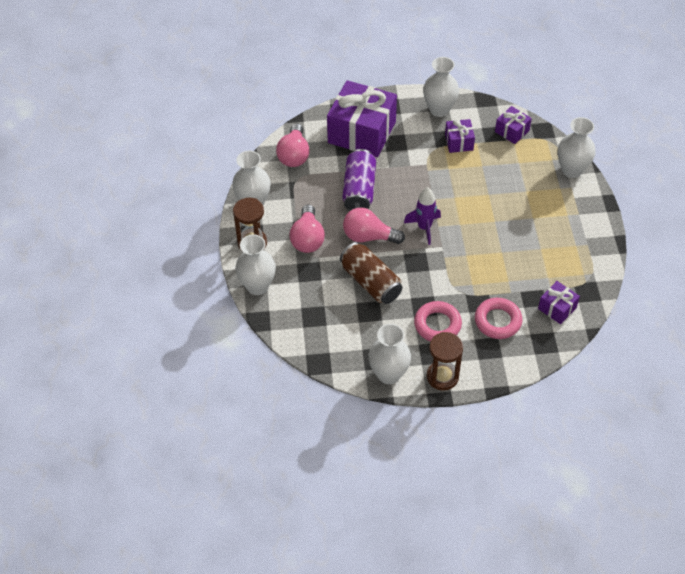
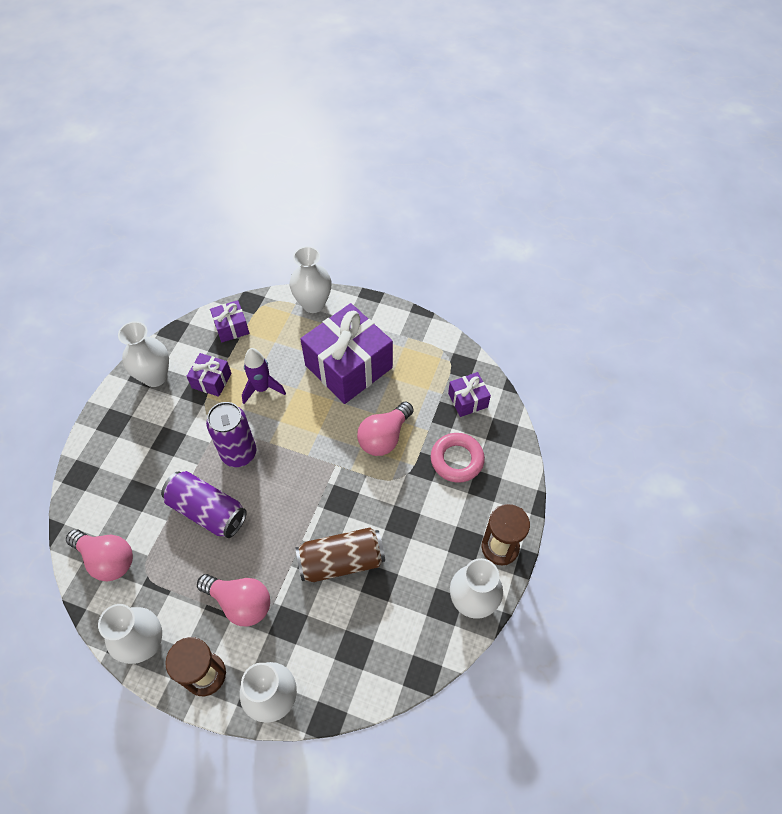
camera: 65 degrees left, 5 degrees up
(362, 132) = (129, 468): purple gift -> purple gift (348, 366)
(368, 236) = (278, 533): pink light bulb -> pink light bulb (384, 437)
(412, 186) = (239, 453): none -> purple can
(424, 228) = (301, 470): purple rocket -> purple rocket (262, 388)
(437, 324) = (433, 519): pink ring -> none

